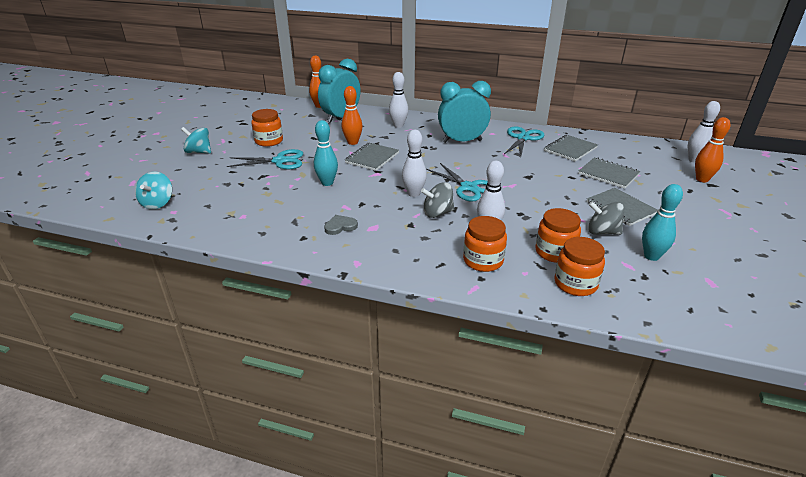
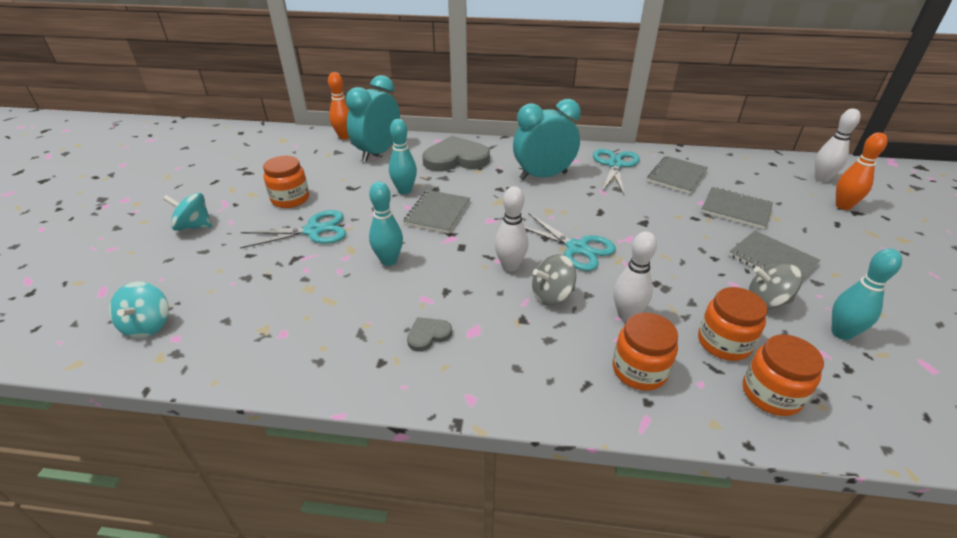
camera: 10 degrees left, 5 degrees up
(353, 142) = (404, 190): orange bowling pin -> turquoise bowling pin
(398, 125) = (456, 159): white bowling pin -> grey heart

